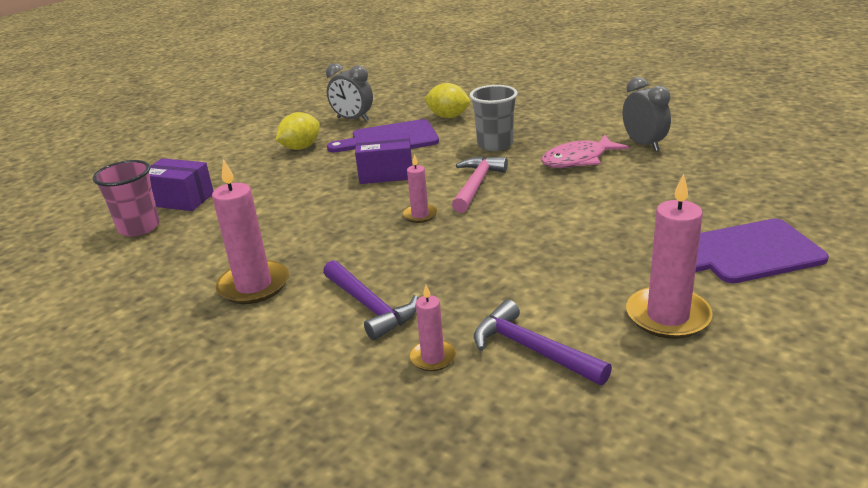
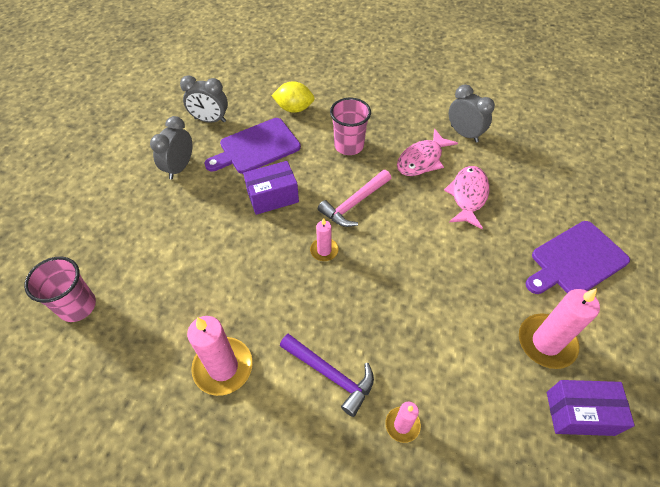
camera: 20 degrees left, 25 degrees up
(181, 200) = (99, 259): purple box -> purple box (579, 413)
(301, 148) = (179, 167): yellow lemon -> grey clock
(476, 185) = (354, 203): pink hammer -> pink hammer turned 135 degrees counterclockwise
(495, 145) = (349, 146): grey cup -> pink cup
(532, 349) = (469, 399): purple hammer -> none
(622, 190) = (468, 196): none -> pink fish

